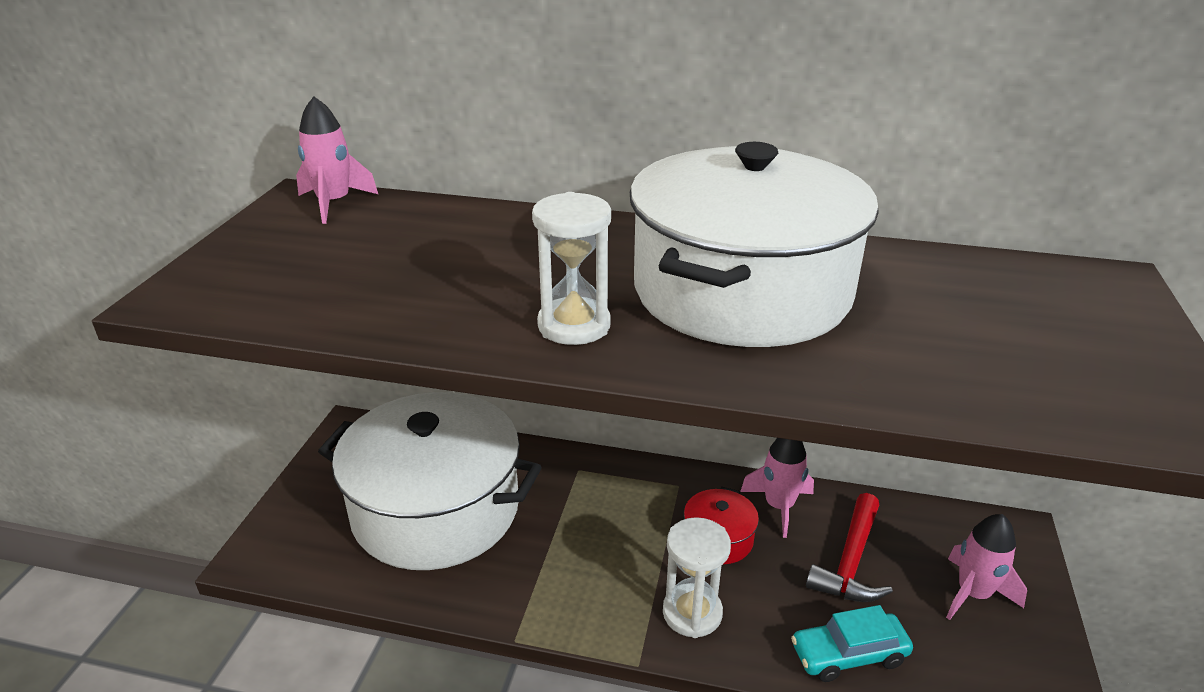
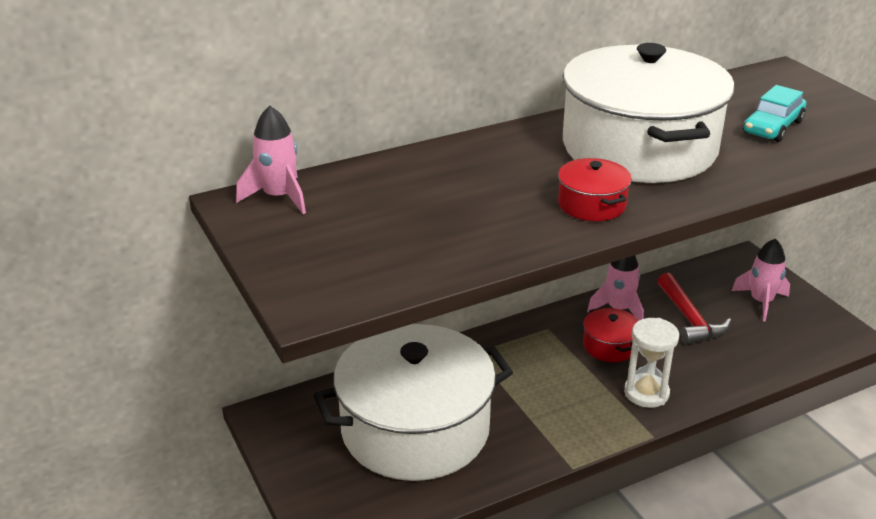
camera: 40 degrees left, 0 degrees up
(574, 325) = (591, 204): white hourglass -> red pot
(849, 654) = (742, 366): turquoise car -> turquoise car (773, 127)

